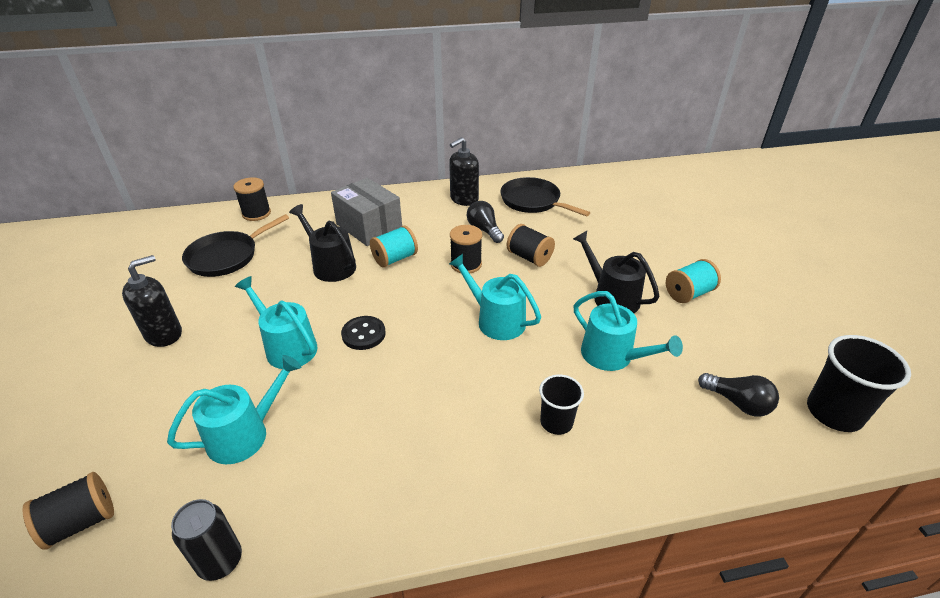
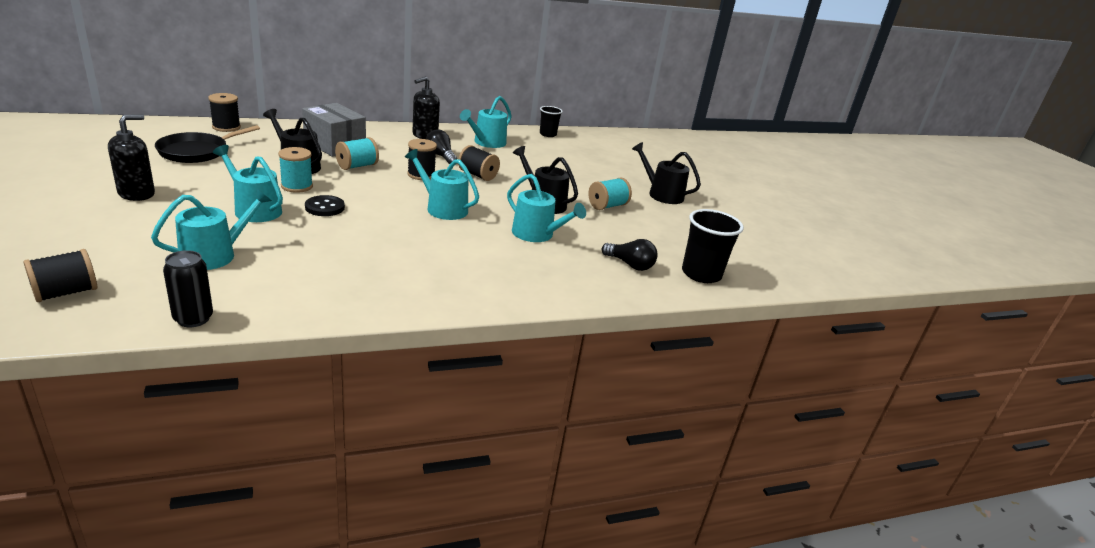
camera: 10 degrees left, 10 degrees down
(332, 301) = (297, 186): none -> turquoise spool
(533, 201) = (487, 143): black pan -> turquoise watering can
(556, 422) = (484, 265): black cup -> black cup (548, 134)
(750, 264) = (662, 194): none -> black watering can

